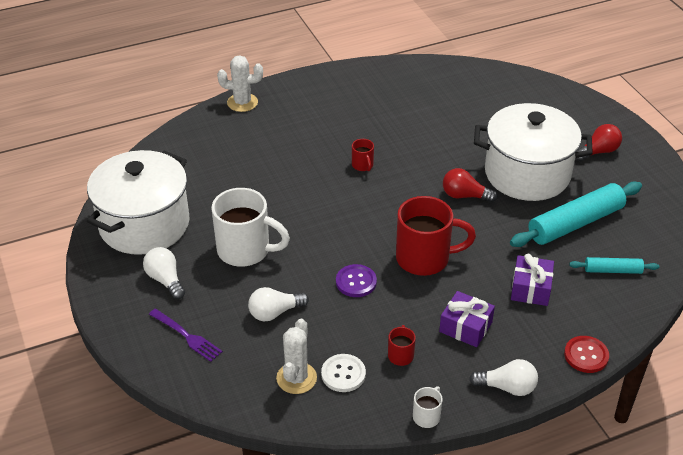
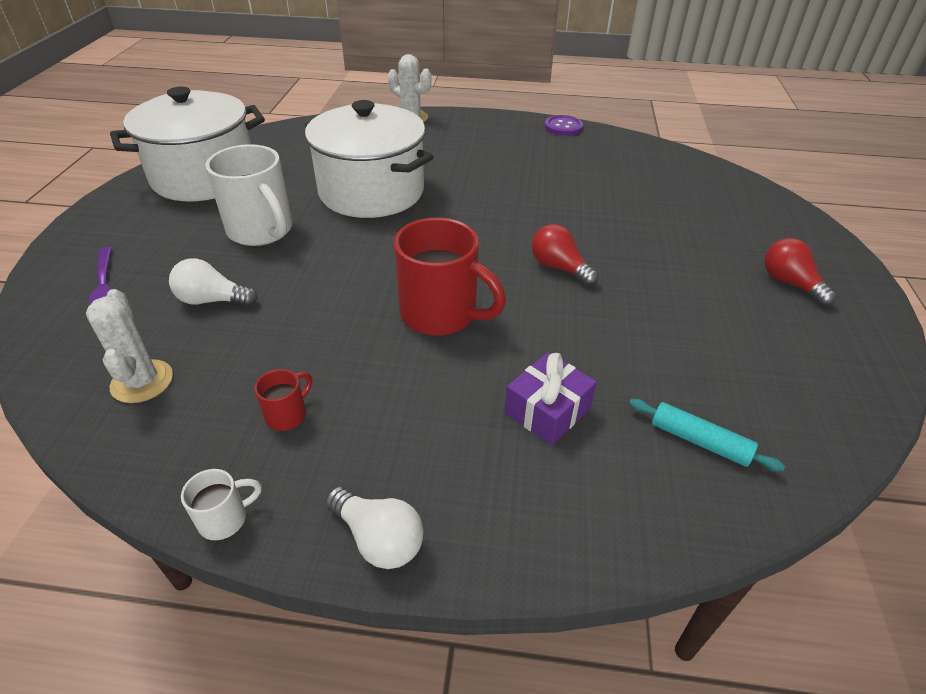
camera: 30 degrees right, 0 degrees up
(165, 280) = (157, 227): white light bulb -> none
(296, 378) = (142, 381): white cactus -> white cactus turned 60 degrees counterclockwise
(343, 374) = (195, 403): white button -> none
(356, 282) = (334, 306): purple button -> purple button (563, 127)
(362, 165) = (470, 200): red mug -> none
(465, 327) = (407, 419): purple gift -> none
(527, 174) = (664, 273): white pot -> white pot (371, 192)
(575, 223) = (687, 354): turquoise rolling pin -> none
(586, 355) = (549, 554): red button -> none
(598, 152) = (790, 283): red light bulb -> red light bulb turned 120 degrees counterclockwise

